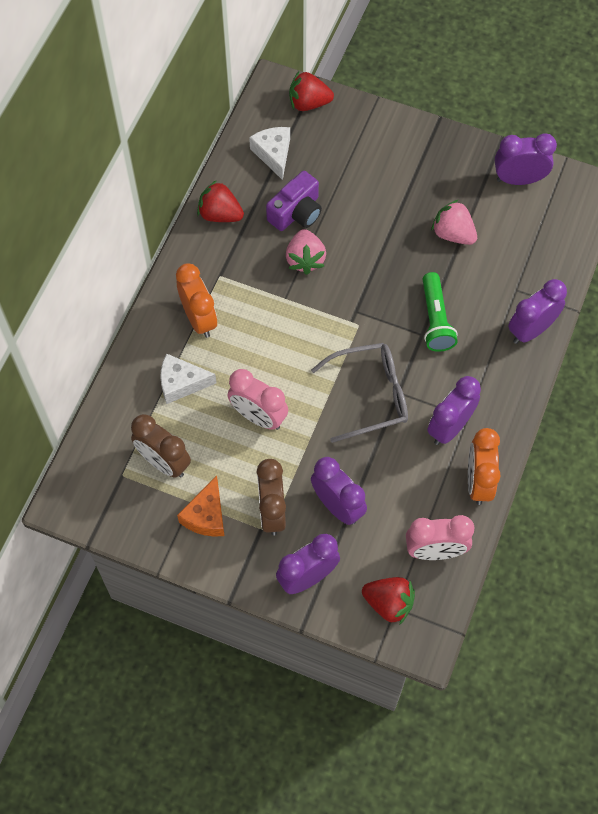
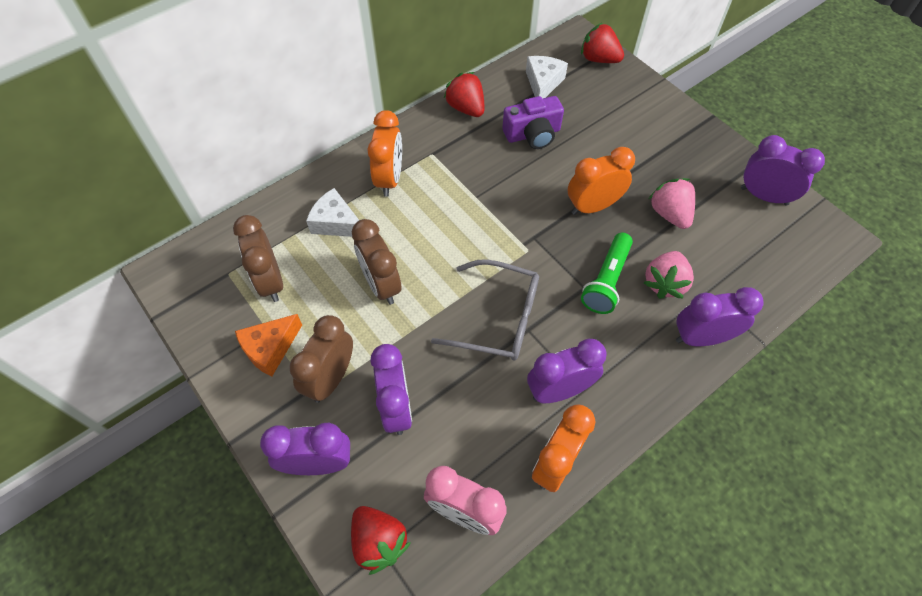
camera: 30 degrees right, 5 degrees down
(258, 417) = (381, 285): pink clock -> brown clock
(305, 259) = (515, 174): pink strawberry -> pink strawberry (664, 283)
(387, 258) = (593, 206): none -> orange clock

